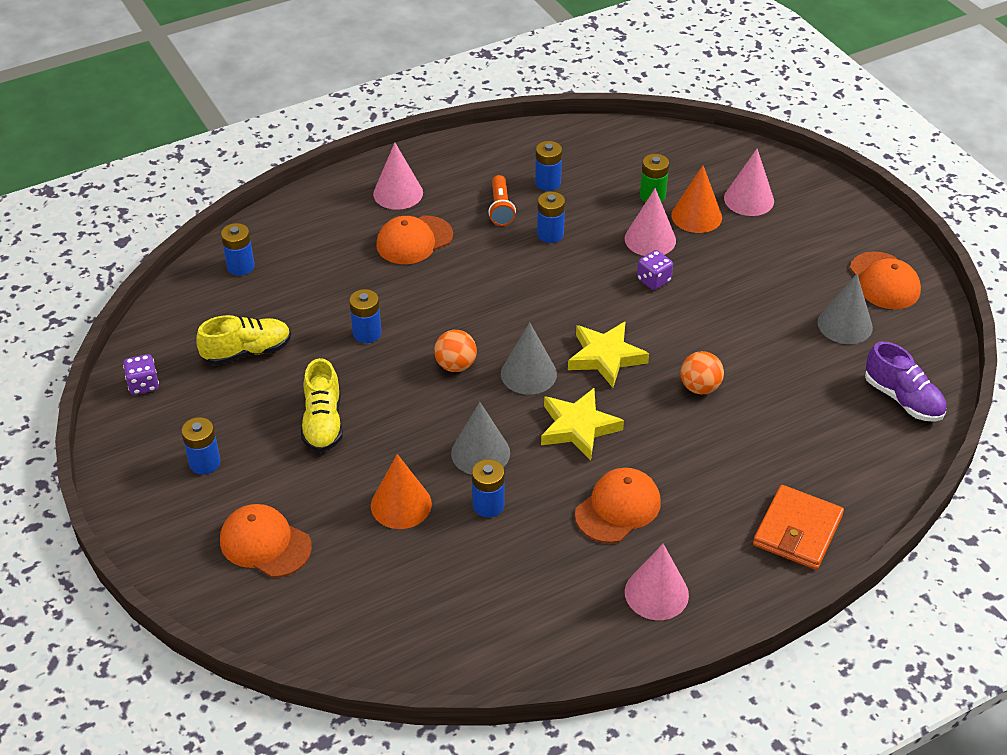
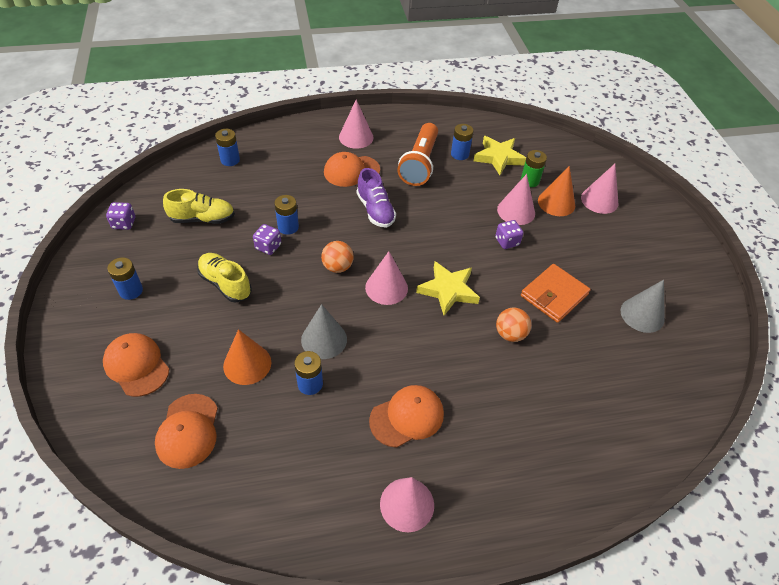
camera: 15 degrees right, 5 degrees up
(323, 422) = (225, 284): yellow shoe -> yellow shoe turned 120 degrees clockwise
(354, 364) = (268, 247): none -> purple dice
(501, 208) = (420, 164): orange flashlight -> orange flashlight, size x1.77
(528, 374) = (386, 287): grey cone -> pink cone
(550, 234) = (446, 190): blue battery -> none
(578, 427) = (405, 340): yellow star -> yellow star (498, 157)
(797, 531) = (545, 483): orange wallet -> orange wallet (554, 295)
(884, 281) = (684, 288): orange cap -> orange cap (188, 431)
(903, 399) = (671, 390): purple shoe -> purple shoe (375, 210)

